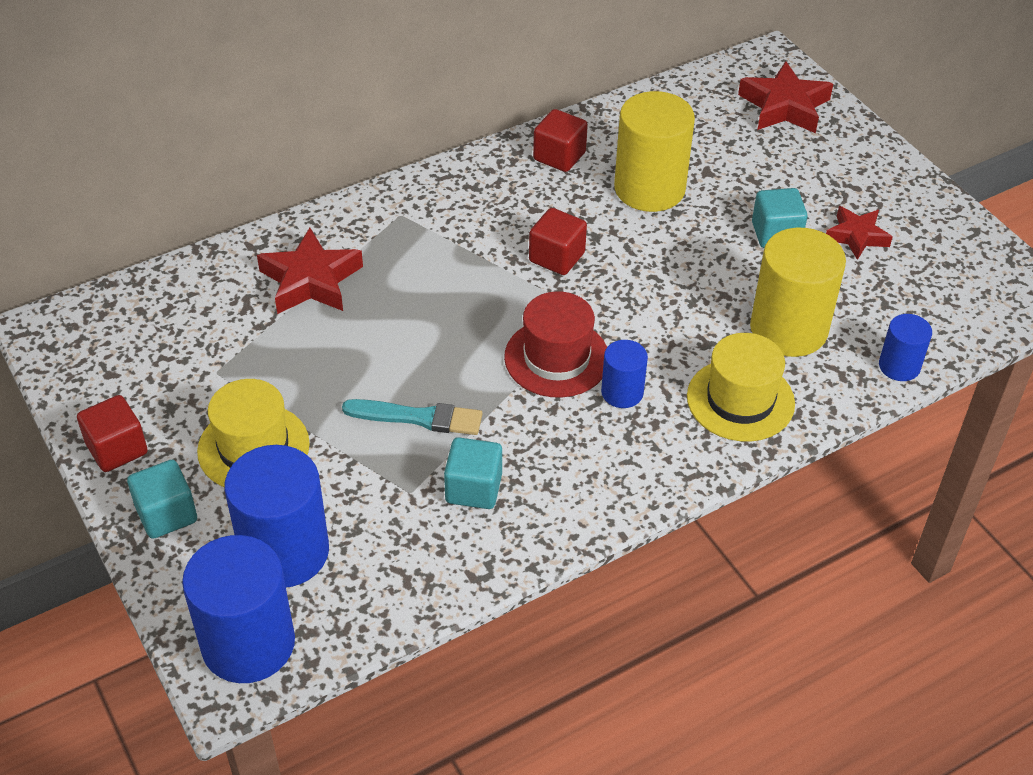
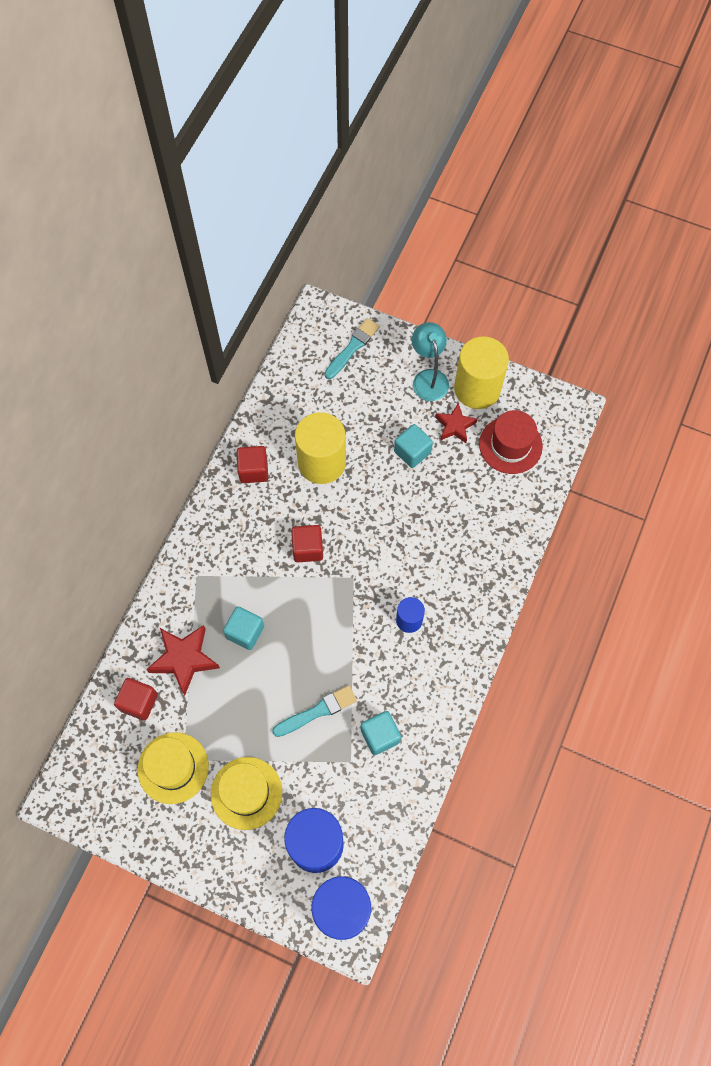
camera: 35 degrees left, 20 degrees up
(117, 449) = (173, 847): red cube -> red cube (139, 702)
(166, 514) = (236, 867): turquoise cube -> turquoise cube (245, 632)
(557, 358) = (359, 620): red hat -> red hat (510, 445)
(740, 400) = (471, 583): yellow hat -> yellow hat (173, 768)
(784, 106) = (352, 347): red star -> turquoise brush
(788, 329) = (463, 517): yellow cylinder -> yellow cylinder (477, 389)
(860, 176) = (428, 378): none -> turquoise lamp
(899, 366) = (532, 506): blue cylinder -> none

